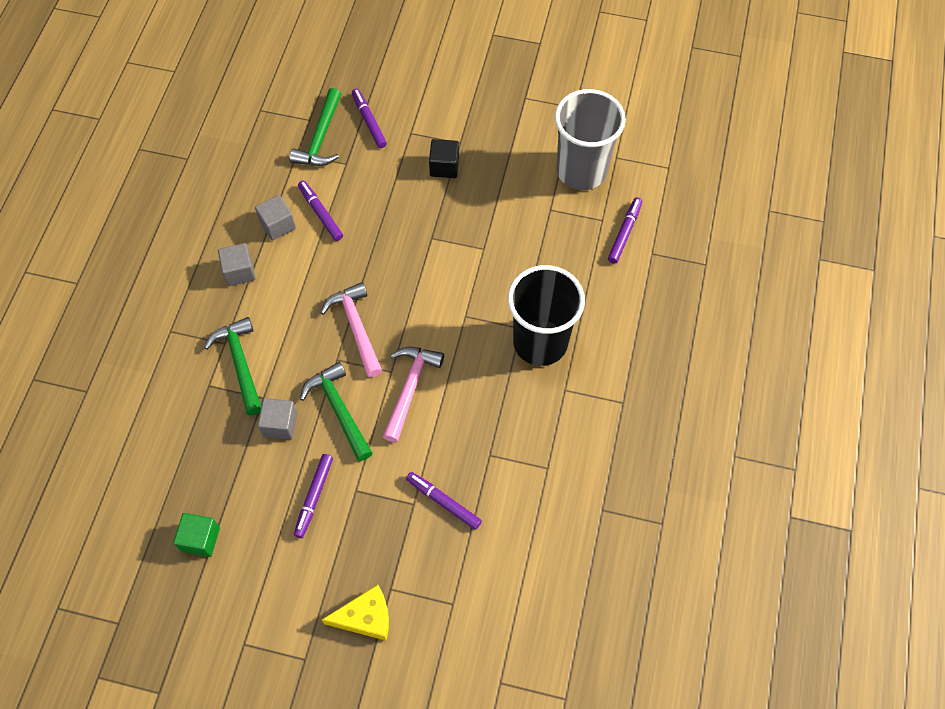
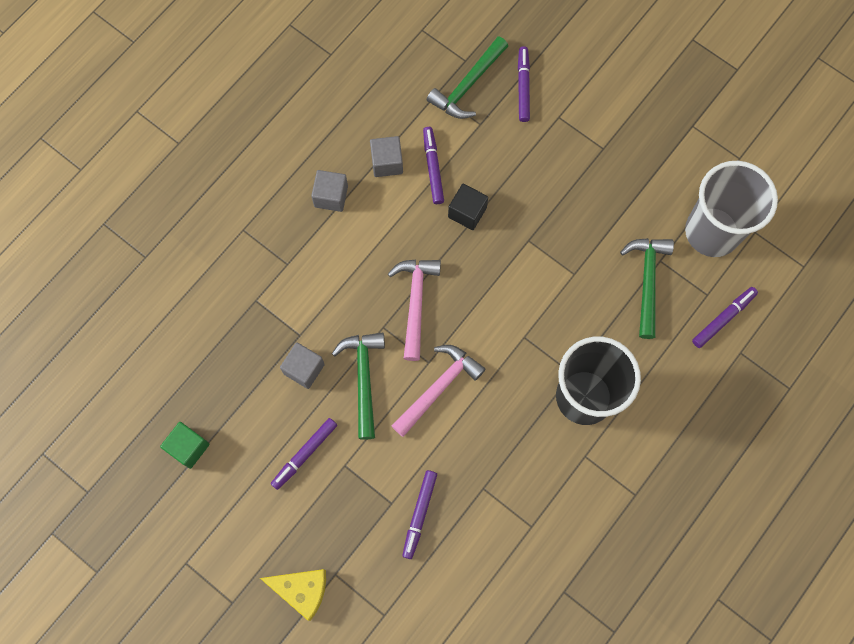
camera: 25 degrees right, 10 degrees up
(240, 363) = (293, 291): green hammer -> green hammer (647, 281)
(443, 502) = (419, 514): purple marker -> purple marker turned 135 degrees counterclockwise
(444, 166) = (575, 168): black cube -> black cube (467, 212)

